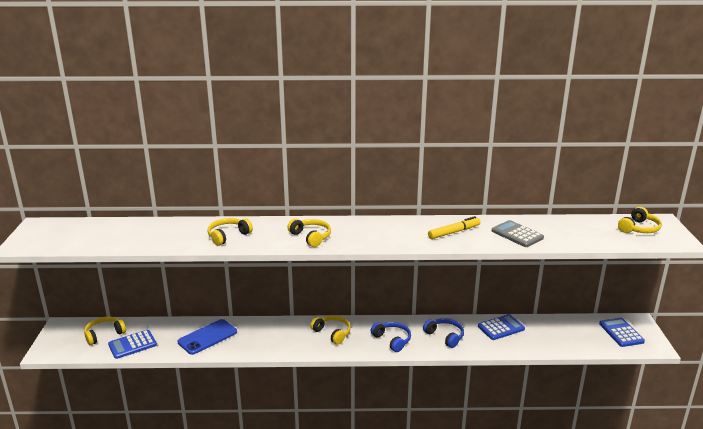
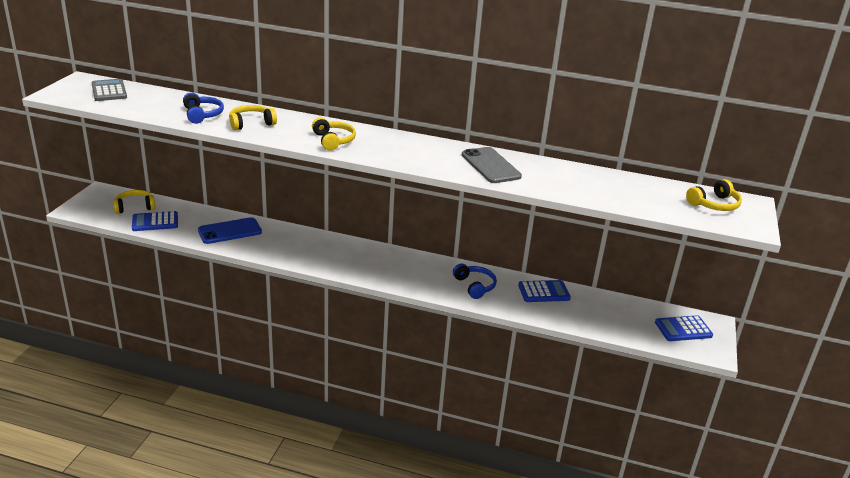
camera: 15 degrees right, 5 degrees up
(332, 333) = (356, 256): yellow headphones -> none
(392, 340) = (415, 276): blue headphones -> blue headphones (202, 115)
(454, 232) = (490, 166): yellow marker -> grey phone
(517, 234) = (560, 182): grey calculator -> grey calculator (109, 91)
(621, 333) = (683, 329): blue calculator -> blue calculator turned 105 degrees counterclockwise

